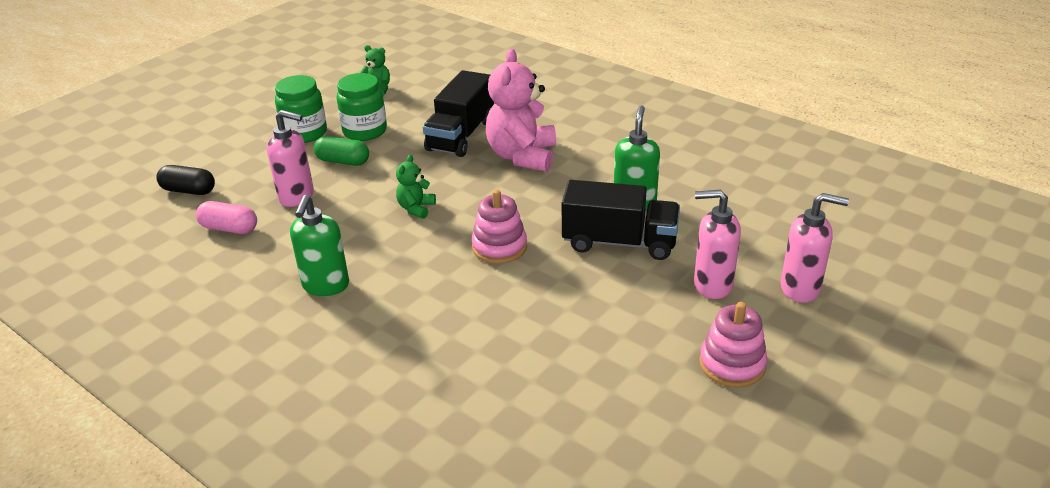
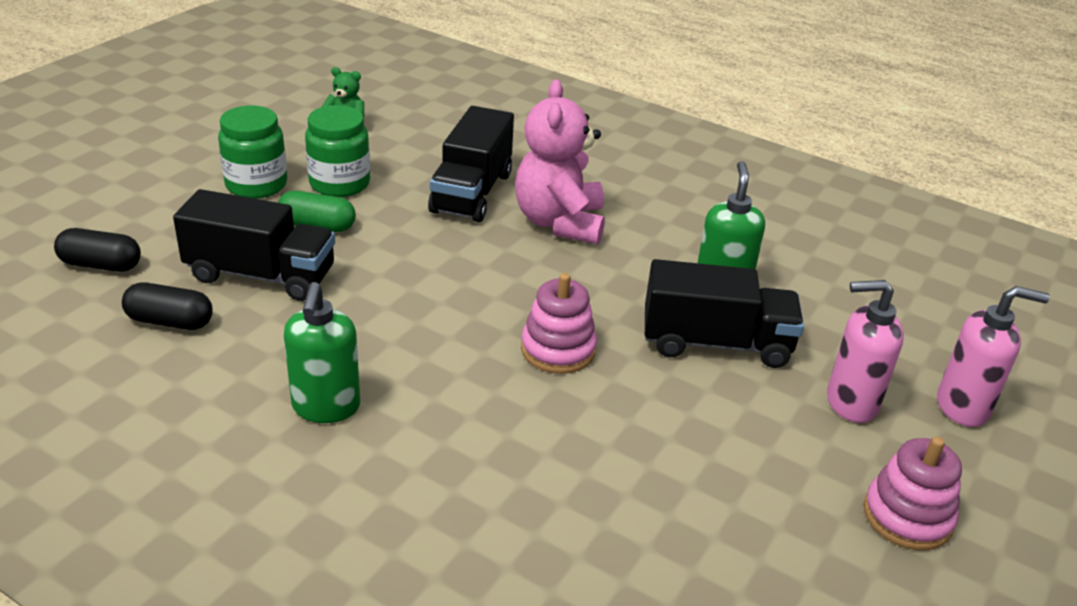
camera: 10 degrees left, 0 degrees up
(229, 228) = (170, 321): pink capsule -> black capsule
(297, 196) = (261, 275): pink soap dispenser -> black truck
(416, 208) = (432, 294): green teddy bear -> none

